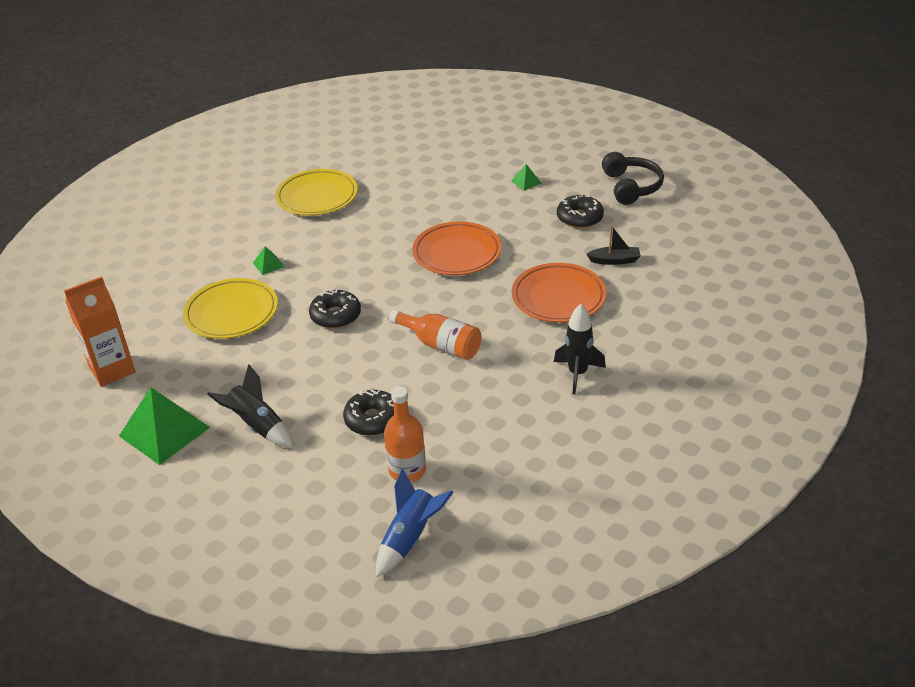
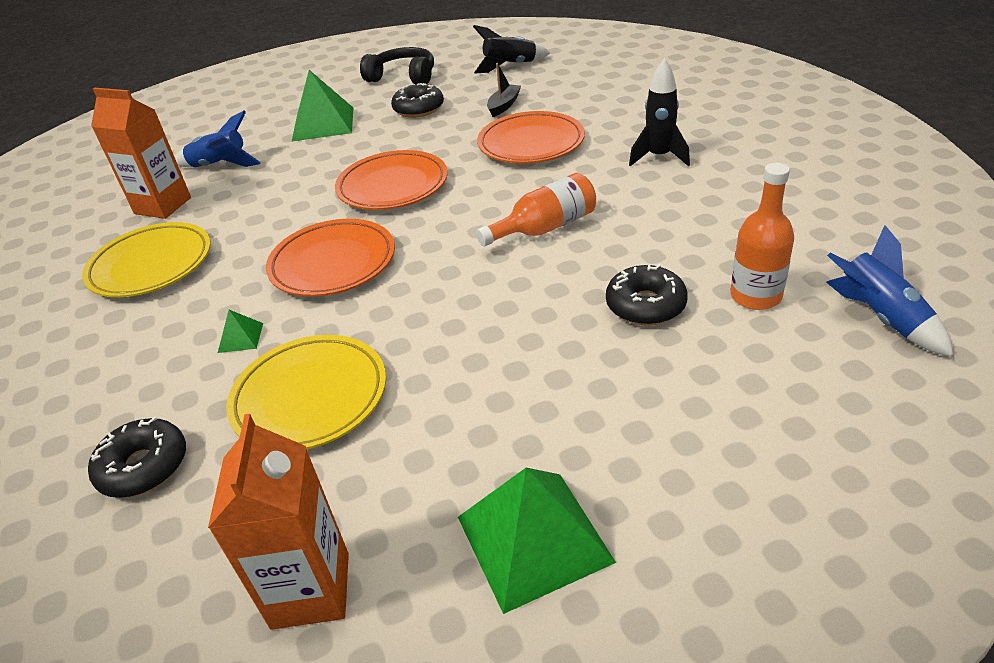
camera: 60 degrees left, 0 degrees up
(257, 426) = (591, 417): black rocket -> black rocket (510, 66)
(336, 316) = (416, 297): black donut -> black donut (144, 467)
(353, 267) = (333, 263): none -> orange plate
(380, 167) = (163, 206): none -> orange carton
(440, 165) = (220, 166): none -> blue rocket
(526, 182) = (323, 124): green pyramid -> green pyramid, size x2.23

